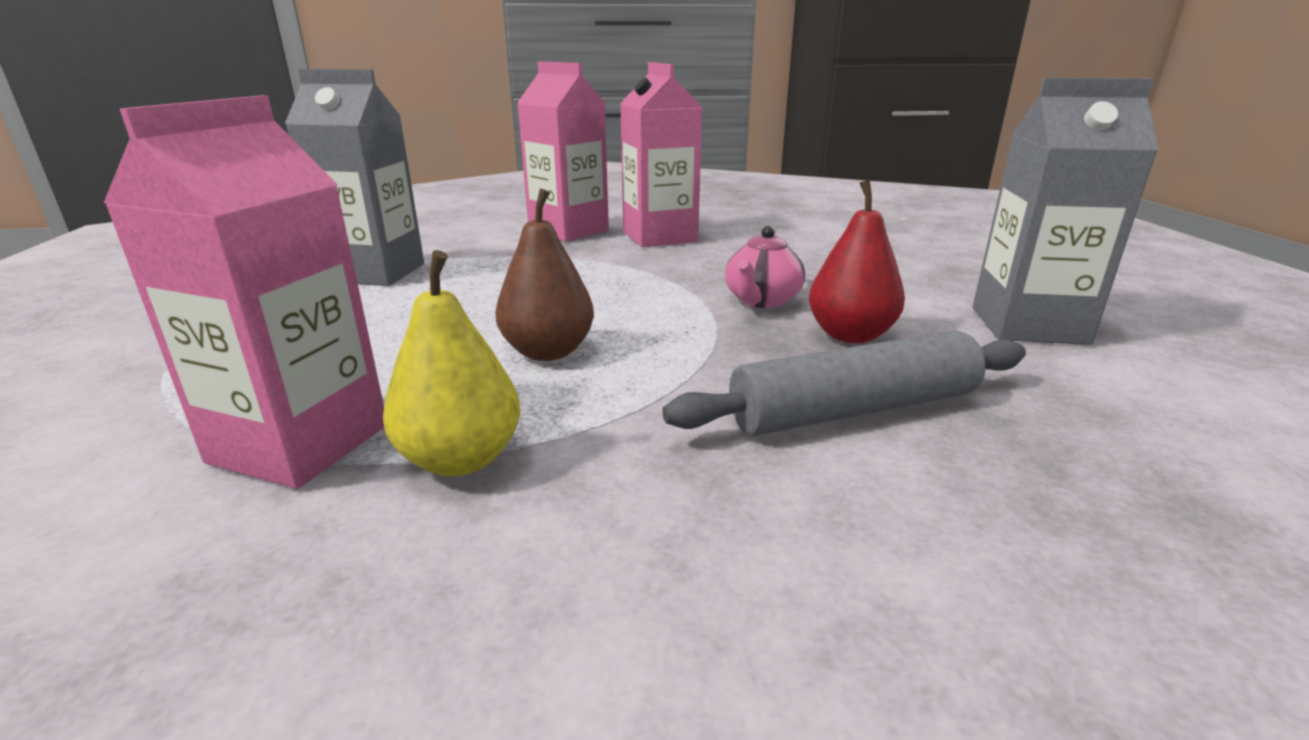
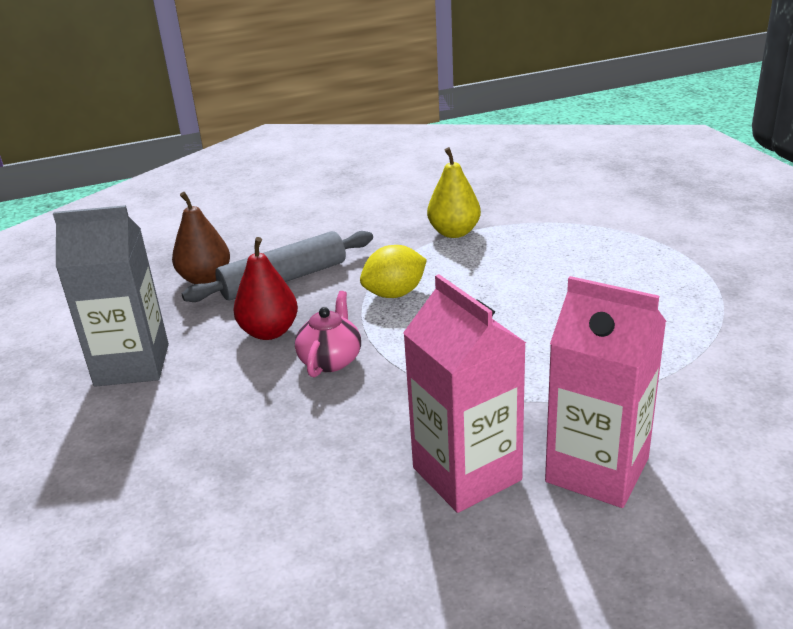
camera: 170 degrees right, 5 degrees up
(300, 443) = (528, 227): pink carton -> none
(376, 273) = (691, 340): grey carton -> none
(548, 352) = (462, 286): brown pear -> brown pear (205, 279)
(656, 356) = (395, 294): none -> yellow lemon

